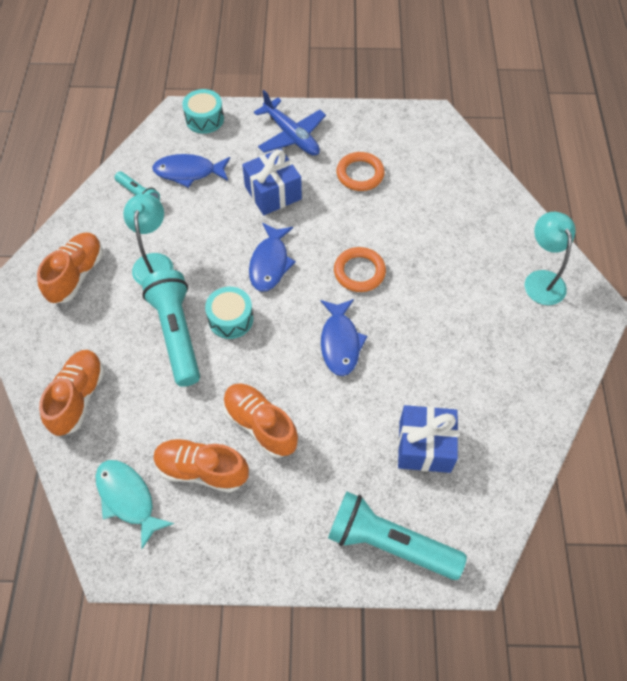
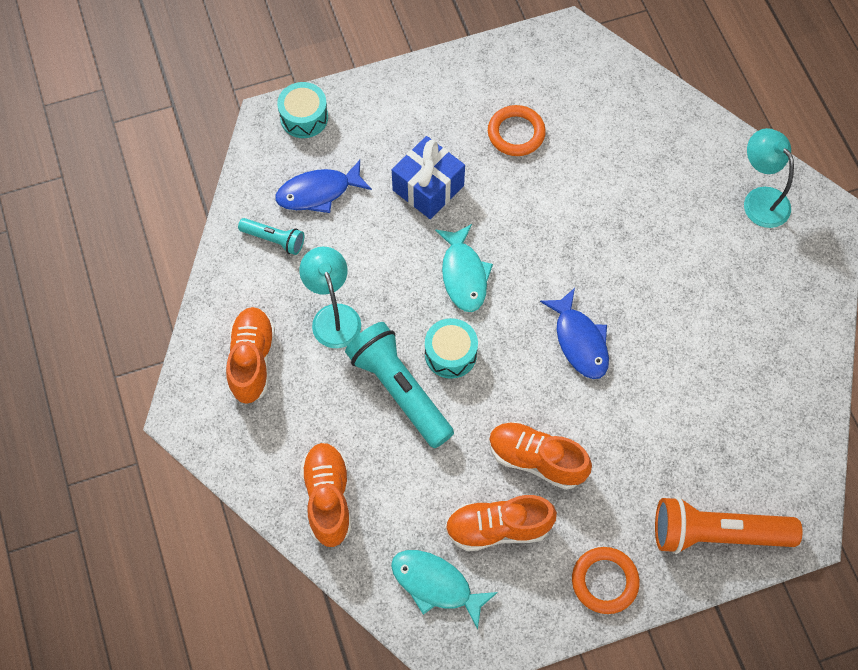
camera: 20 degrees left, 5 degrees up
(270, 263) = (464, 275): blue fish -> turquoise fish
(291, 135) = (416, 108): blue plane -> none
(359, 272) = (565, 253): orange ring -> orange ring (604, 581)
(389, 543) = (716, 534): turquoise flashlight -> orange flashlight
(424, 446) = (711, 423): blue gift -> none

